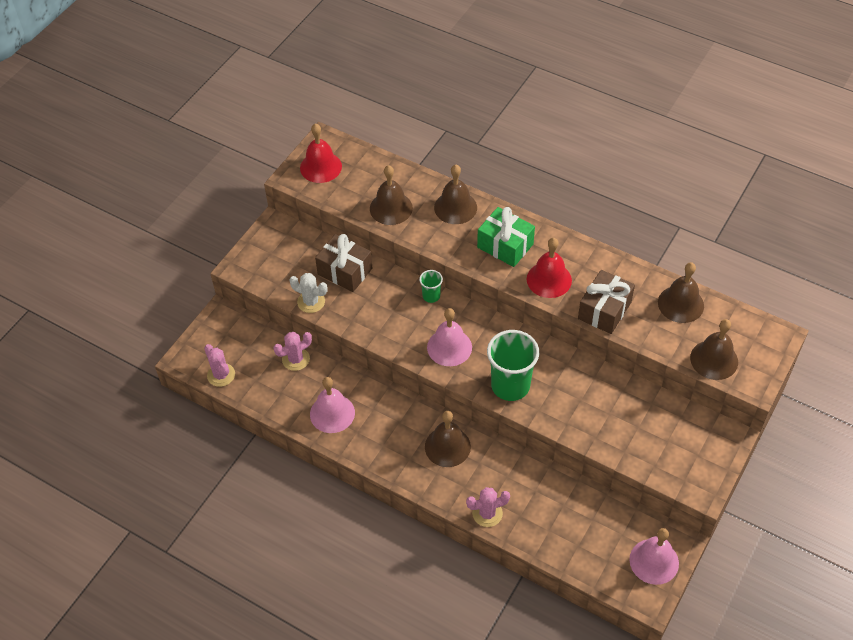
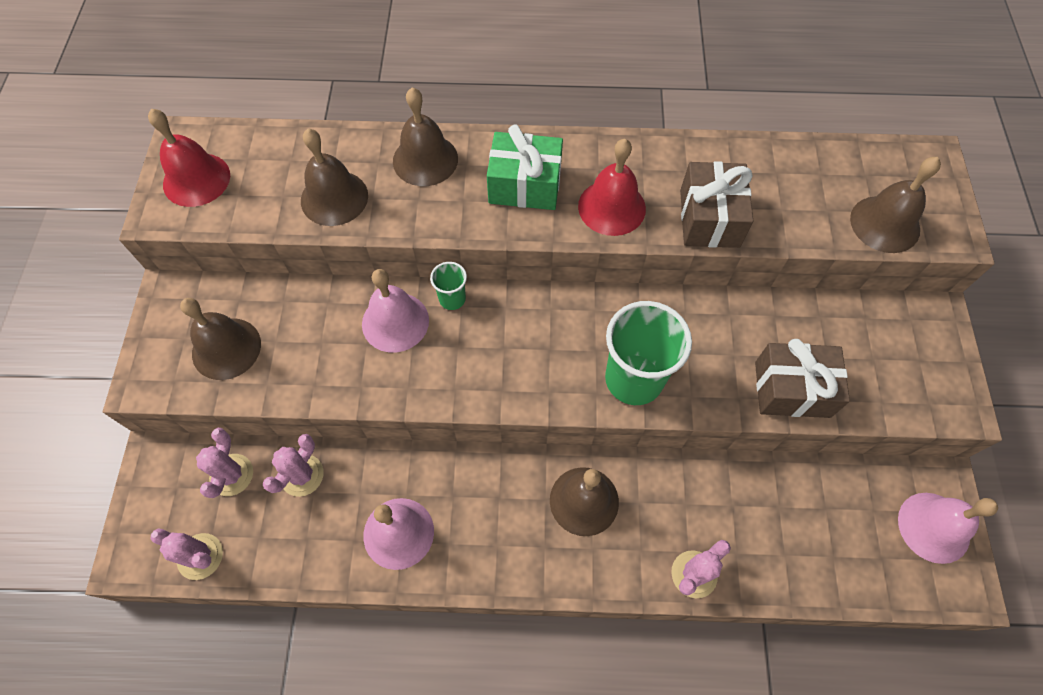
camera: 30 degrees left, 10 degrees up
(258, 341) = (231, 475): none -> pink cactus
(311, 302) = (284, 386): white cactus -> none
(345, 271) = (310, 317): brown gift -> brown gift (792, 389)
(449, 347) = (520, 362): pink bell -> pink bell (395, 322)
(680, 304) = (794, 167): brown bell -> brown bell (226, 348)

